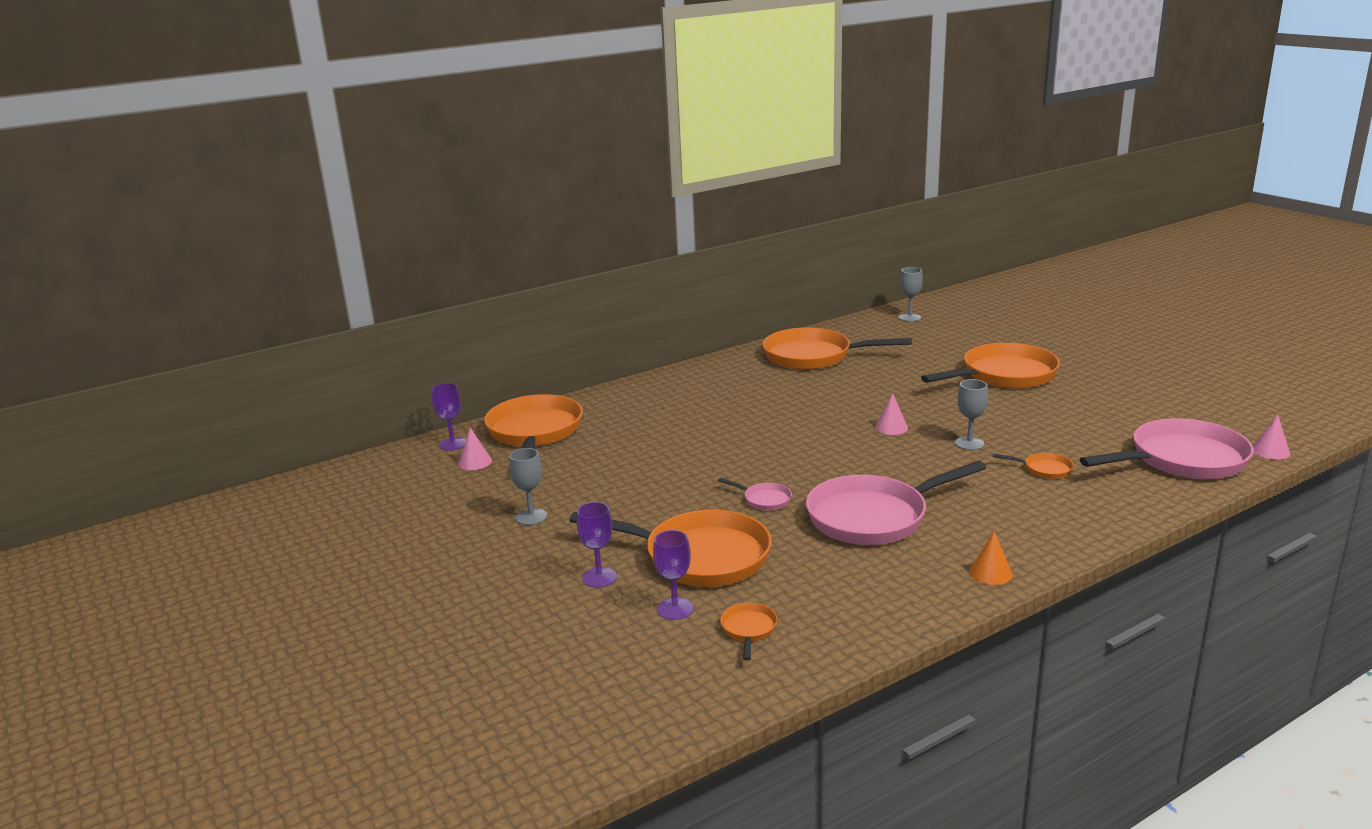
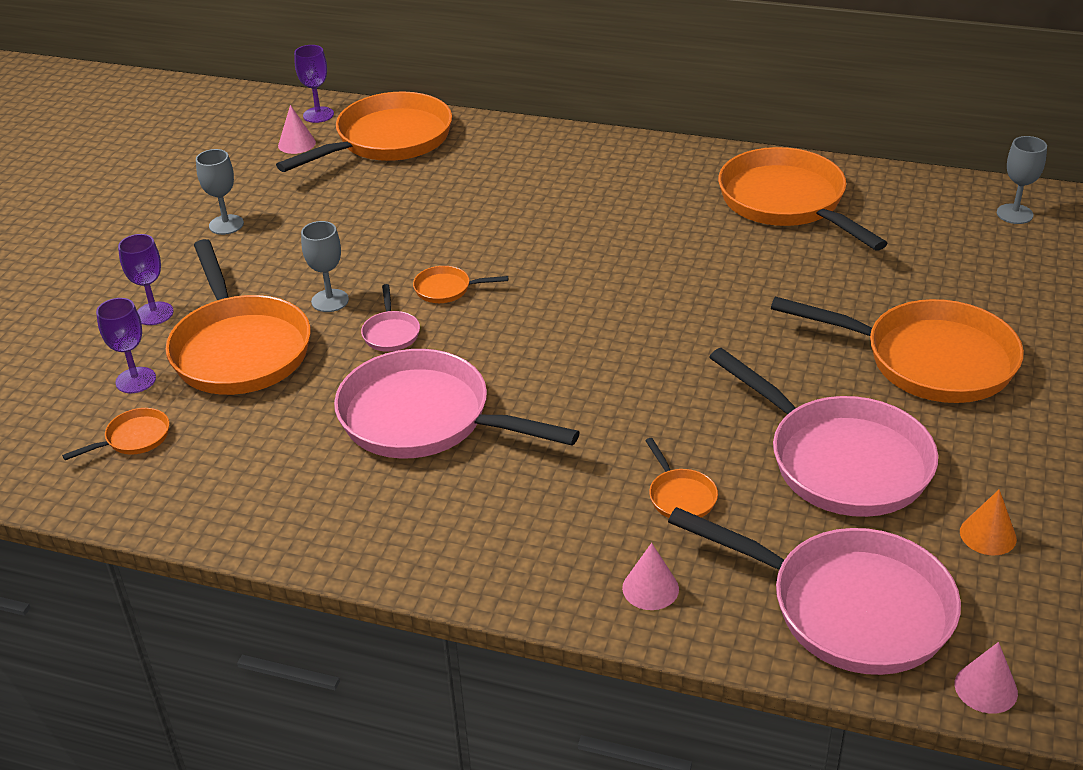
camera: 50 degrees right, 15 degrees up
(744, 468) = (446, 289): none -> orange pan
(891, 427) = (659, 338): pink cone -> pink cone (650, 588)
(969, 443) = (684, 412): grey goblet -> grey goblet (330, 301)
(990, 573) = (378, 549): orange cone -> orange cone (988, 535)
(1062, 422) = (841, 461): none -> pink pan

